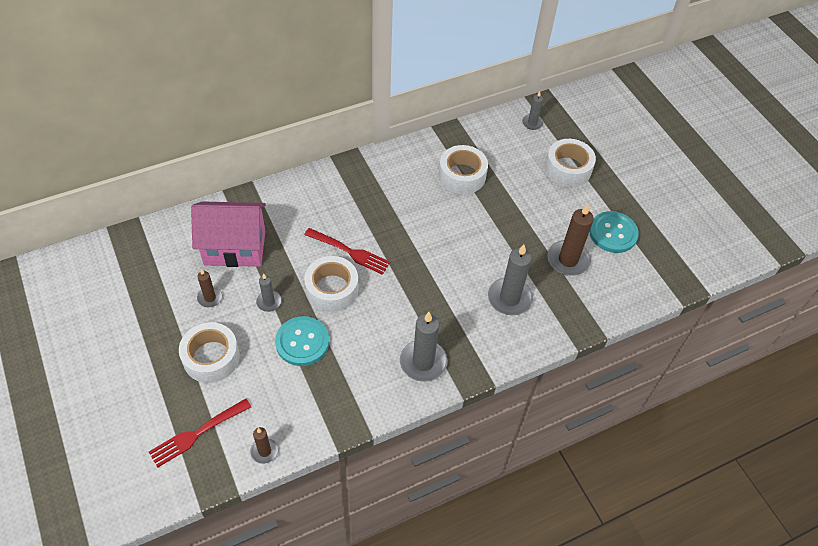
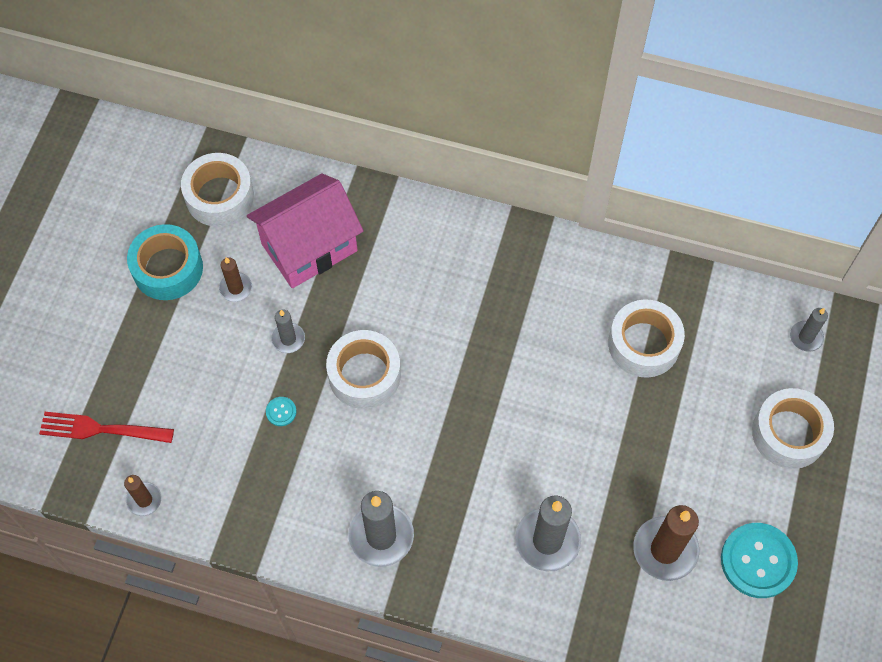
camera: 45 degrees right, 10 degrees up
(155, 316) = (168, 268): none -> turquoise tape
(211, 357) = (181, 357): white tape -> white tape (219, 196)
(235, 248) = (309, 247): pink house -> pink house turned 75 degrees counterclockwise
(302, 342) = (281, 412): turquoise button -> turquoise button, size x0.43
(349, 251) = (423, 343): red fork -> none

